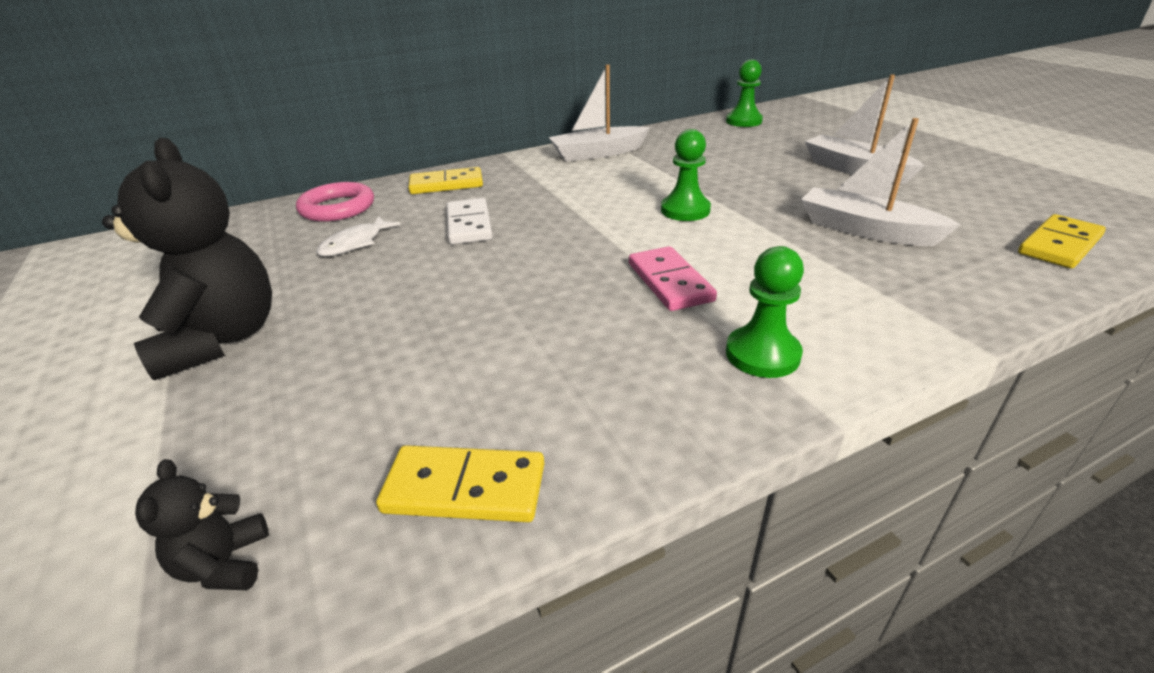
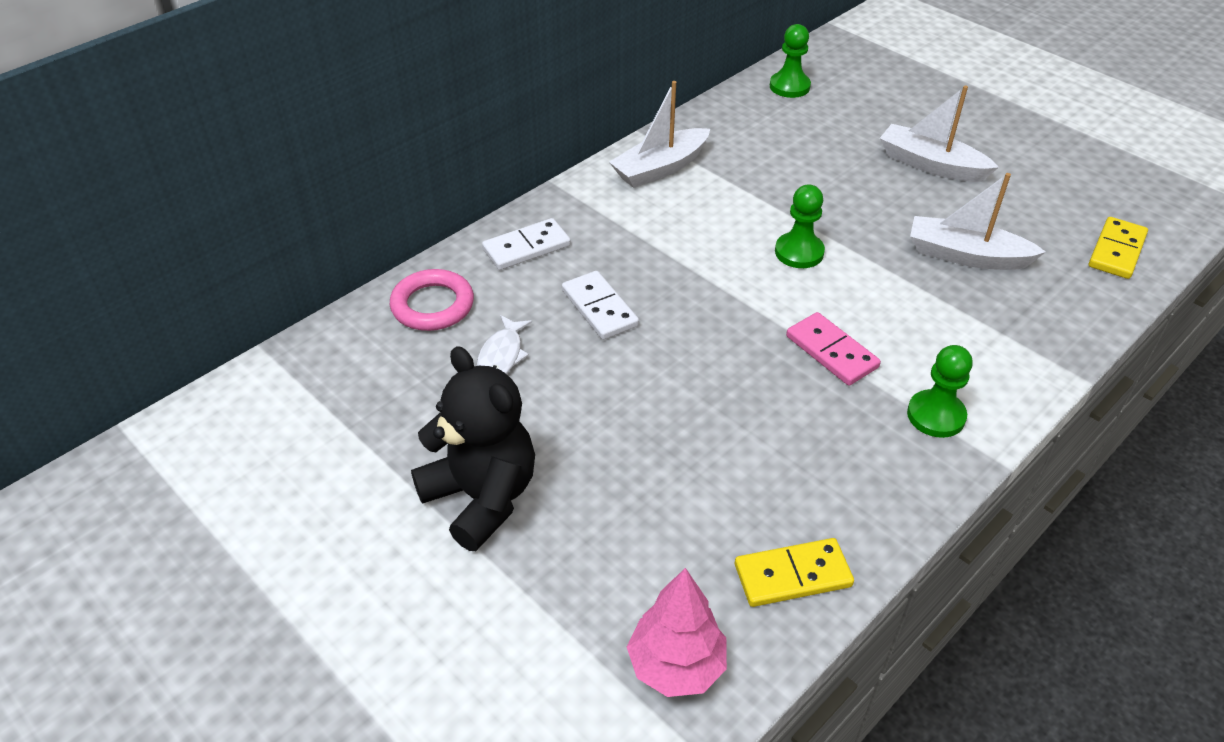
camera: 20 degrees left, 10 degrees up
(225, 564) = (676, 666): black teddy bear -> pink tree
(446, 184) = (526, 247): yellow domino -> white domino

